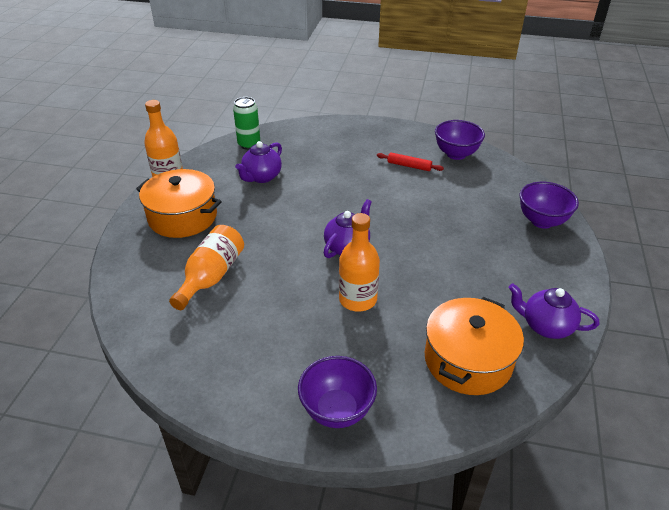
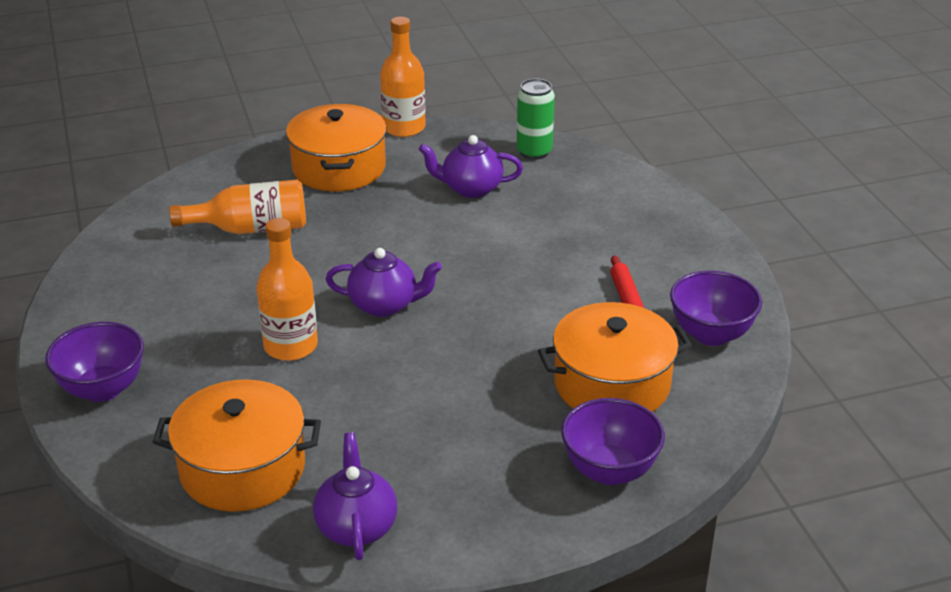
camera: 60 degrees right, 5 degrees down
(475, 196) = (612, 384): none -> orange pot

